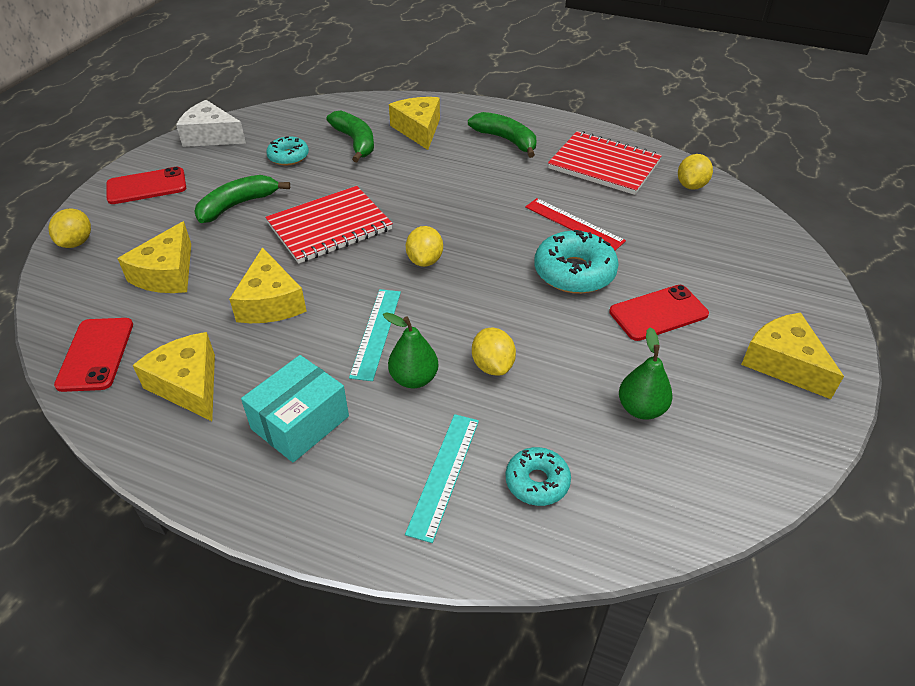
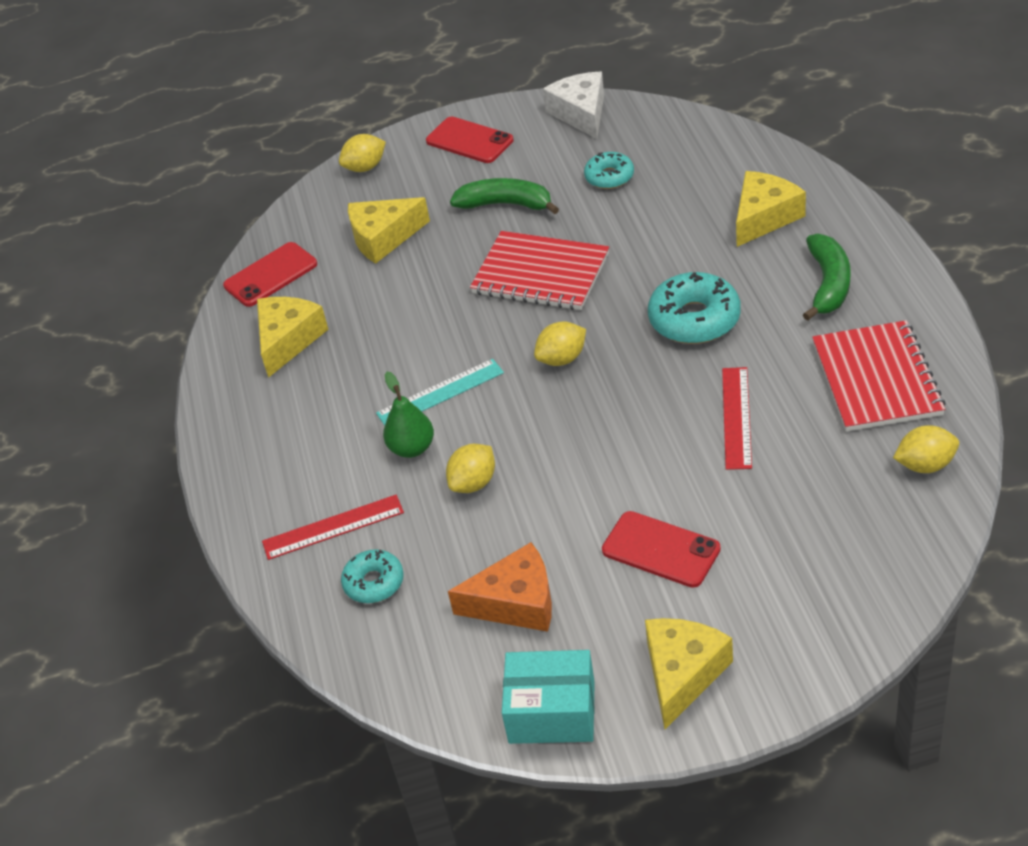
camera: 60 degrees right, 0 degrees up
(270, 302) = (411, 313): yellow cheese -> none
(300, 422) = (309, 420): turquoise box -> turquoise box (552, 712)
(355, 142) = (686, 196): green banana -> none
(443, 474) = (333, 527): turquoise ruler -> red ruler
(574, 272) = (657, 461): turquoise donut -> turquoise donut (694, 319)
(641, 409) = (516, 602): green pear -> orange cheese

